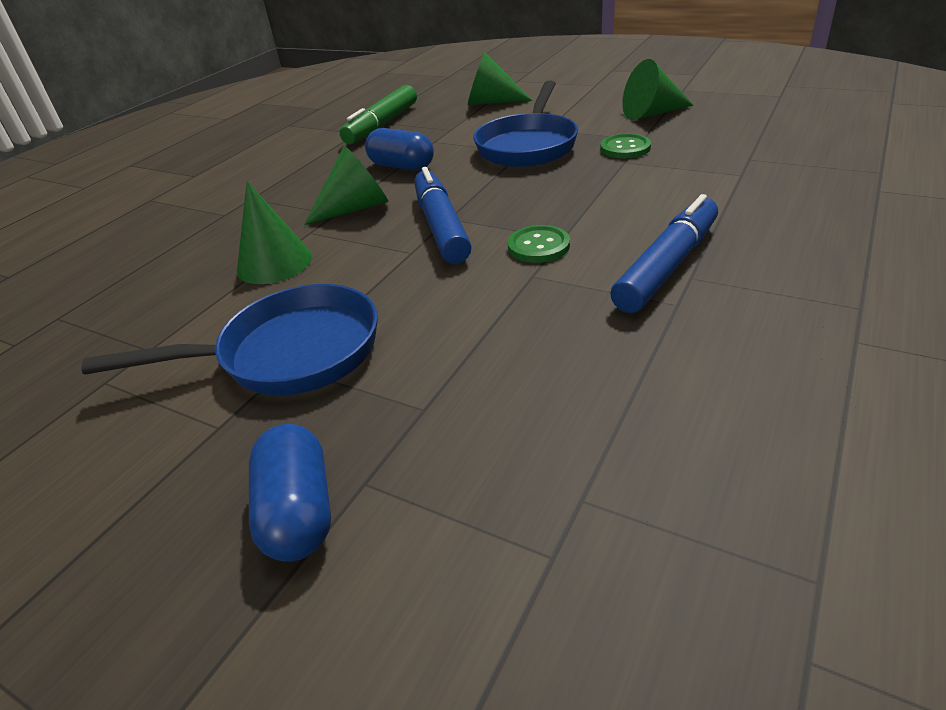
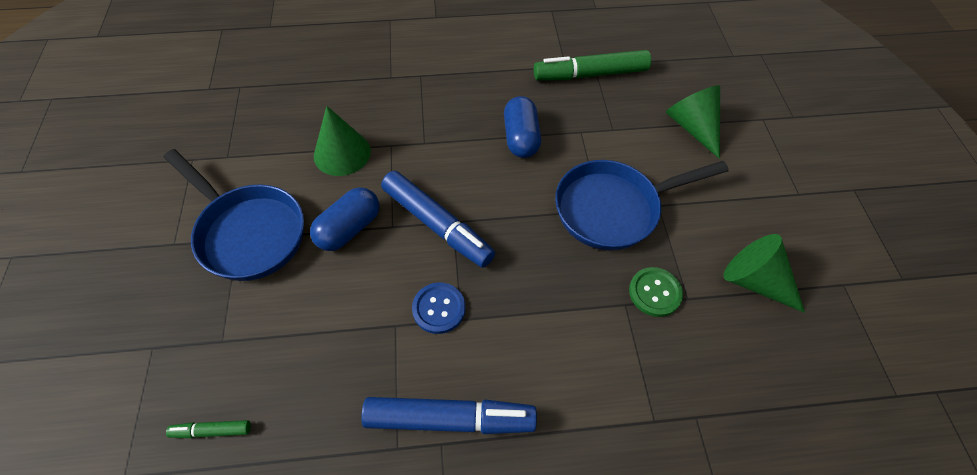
camera: 50 degrees right, 20 degrees up
(298, 512) = (122, 329): blue capsule -> blue capsule (349, 228)
(355, 208) = (437, 151): green cone -> none
(441, 227) = (437, 224): blue marker -> blue marker turned 90 degrees clockwise
(538, 246) = (439, 308): green button -> blue button
(549, 443) = (212, 431): none -> green marker

